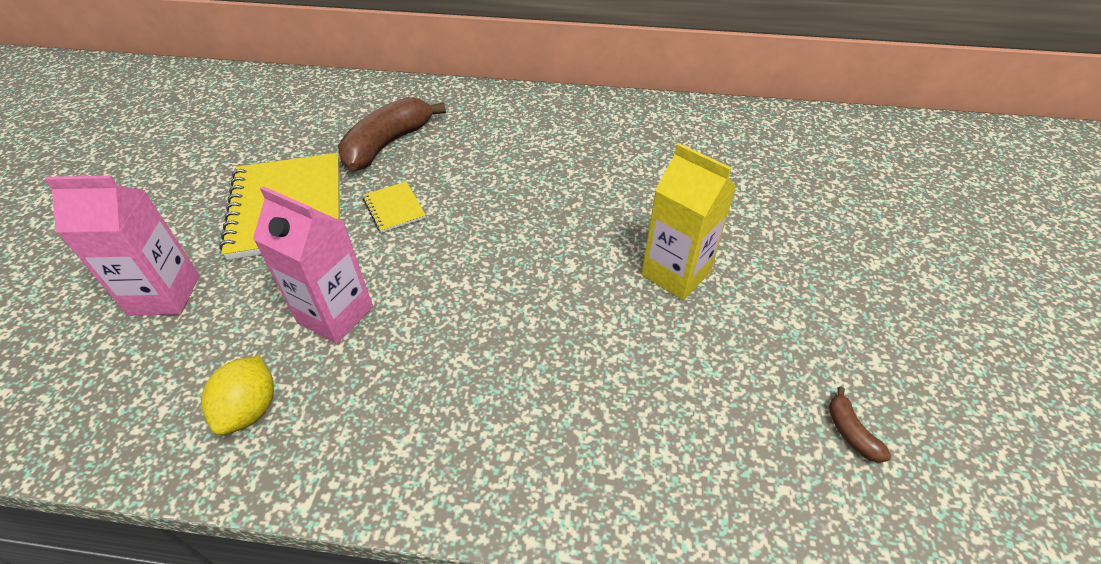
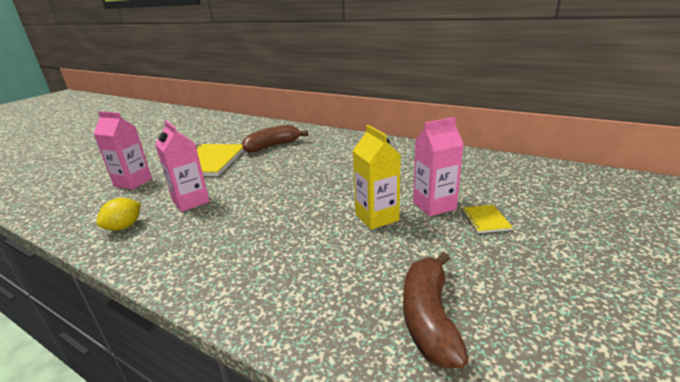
camera: 25 degrees right, 20 degrees down
(394, 208) = (253, 168): yellow notebook -> yellow notebook (485, 220)
(739, 230) = (434, 205): none -> pink carton
(851, 432) = (429, 318): brown banana -> brown banana, size x2.35

